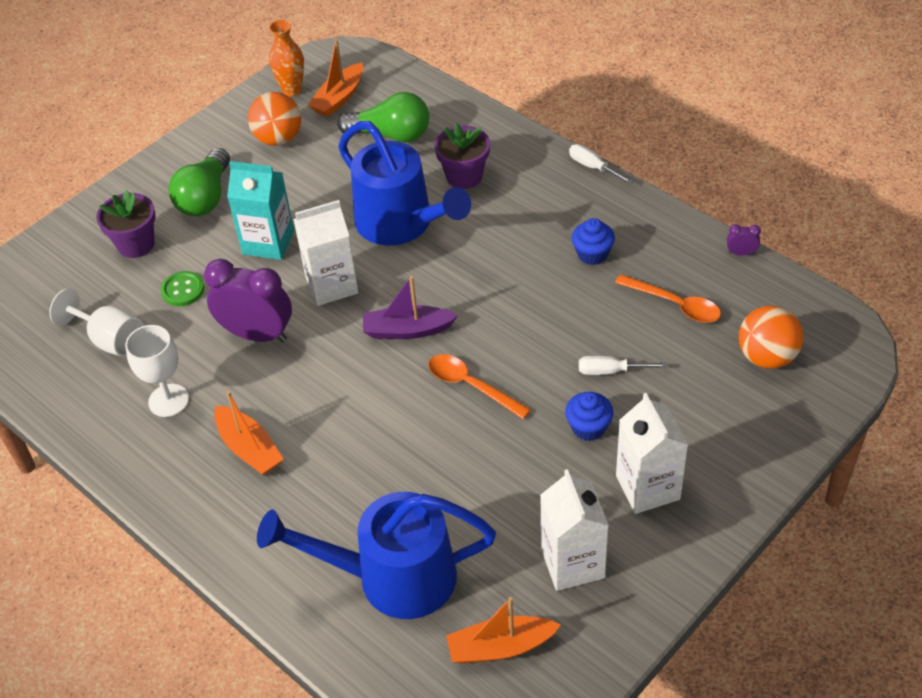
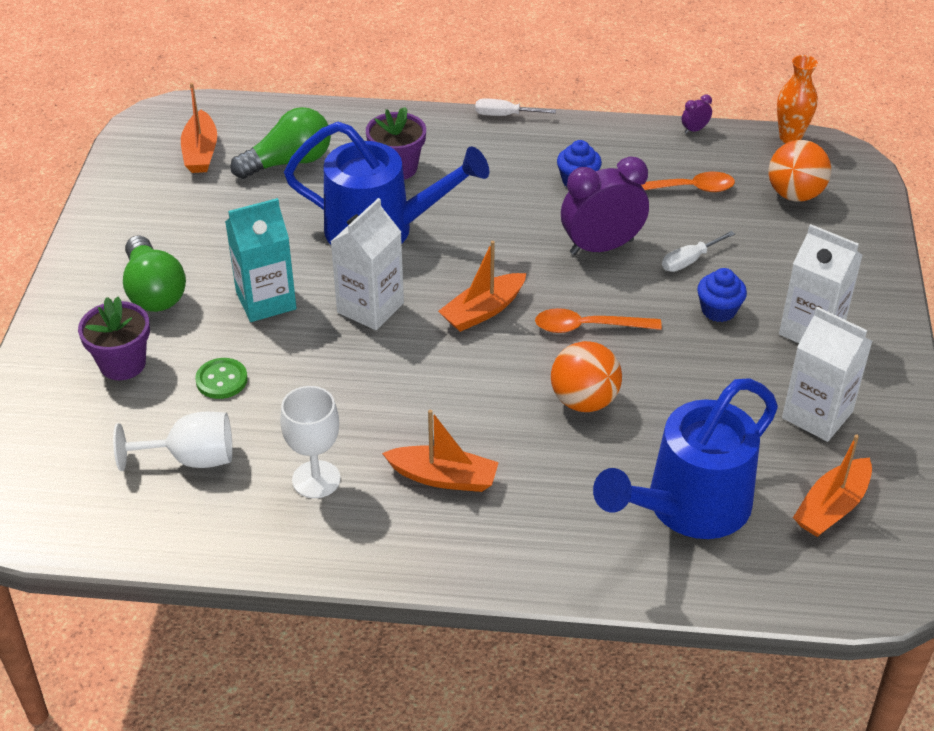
camera: 40 degrees left, 5 degrees down
(257, 334) = (343, 381): purple clock -> purple clock (601, 247)
(278, 139) = (175, 210): orange ball -> orange ball (584, 401)
(292, 90) = (142, 164): orange vase -> orange vase (790, 138)
(407, 330) = (483, 311): purple boat -> orange boat

